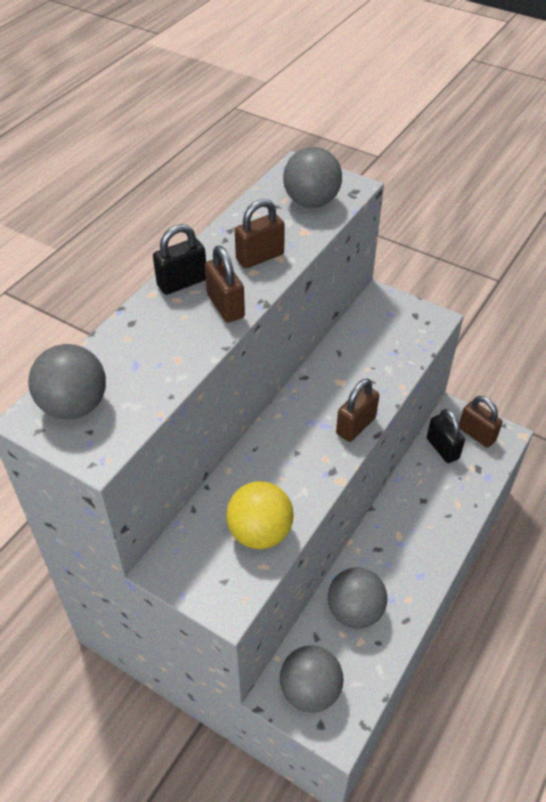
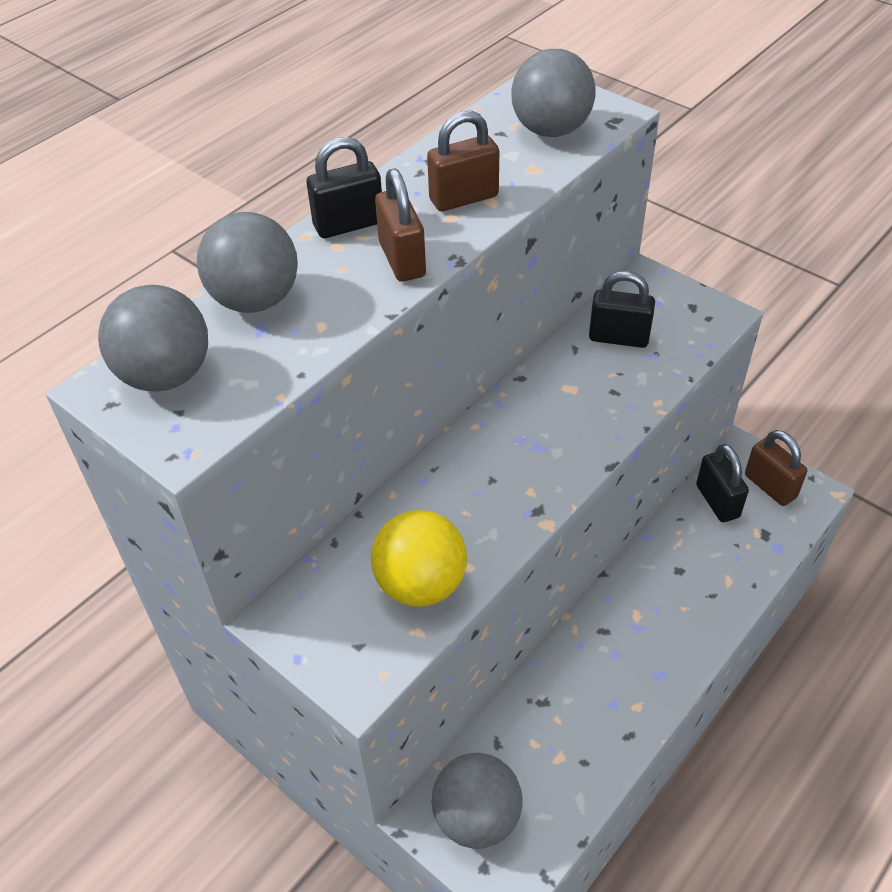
camera: 10 degrees right, 0 degrees up
(355, 611) = (557, 713): grey ball -> grey ball (255, 300)
(356, 426) = (582, 451): brown padlock -> none
(368, 342) = (618, 338): none -> black padlock

